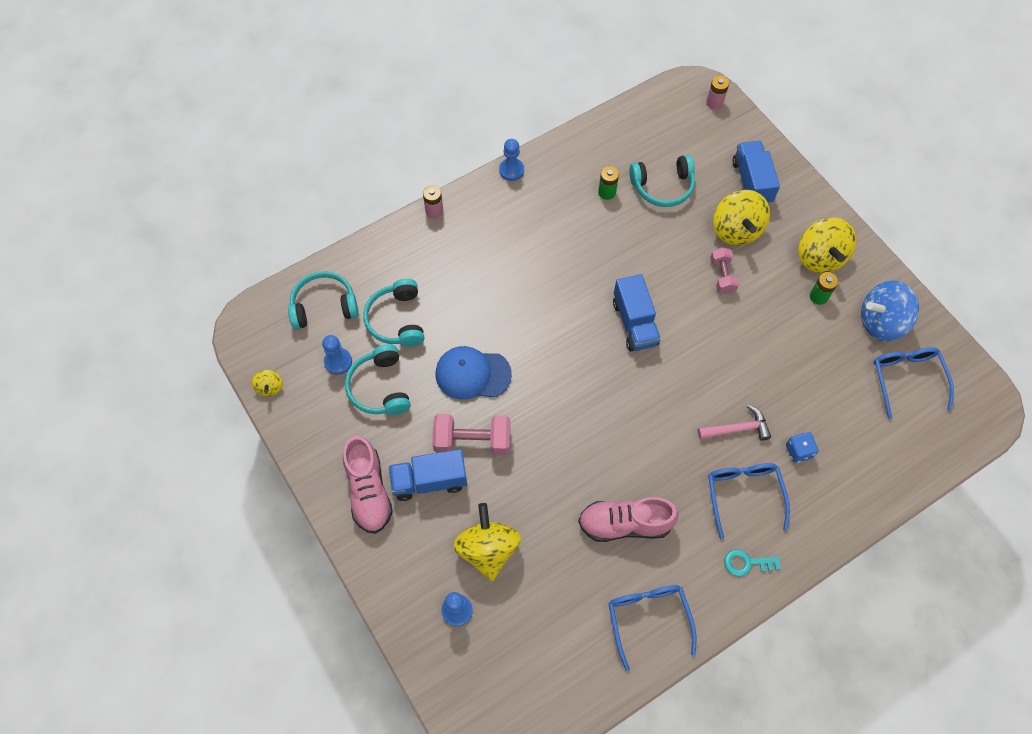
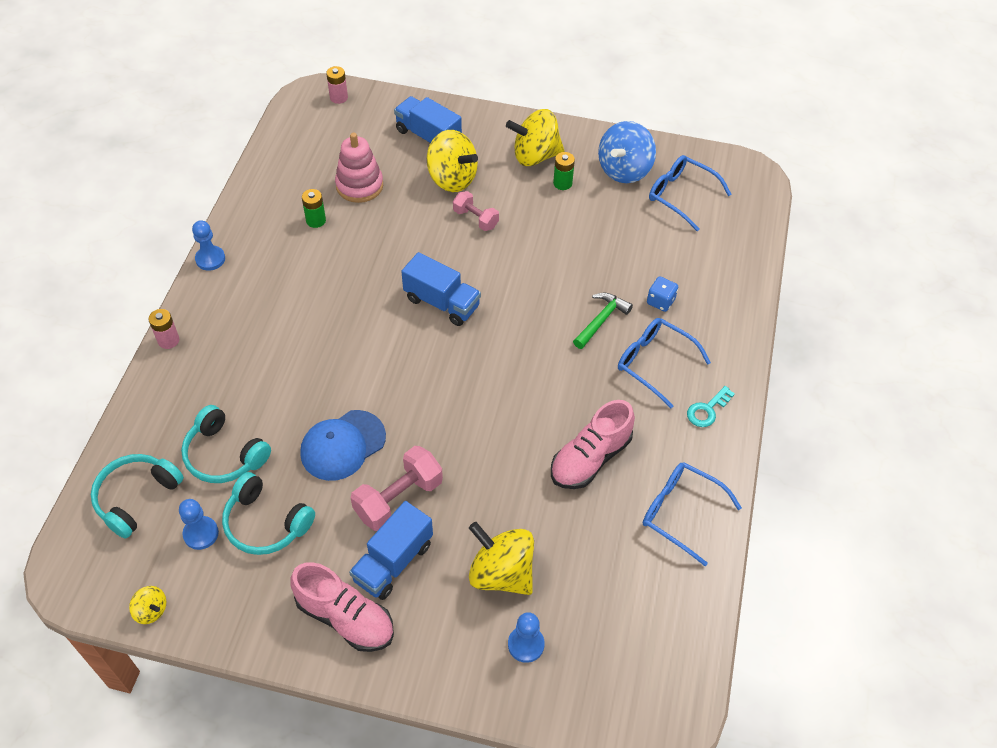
camera: 45 degrees left, 10 degrees down
(663, 187) = (359, 185): turquoise headphones -> pink stacking toy
(737, 429) = (601, 320): pink hammer -> green hammer
(819, 257) = (535, 156): yellow spinning top -> yellow spinning top turned 135 degrees clockwise

